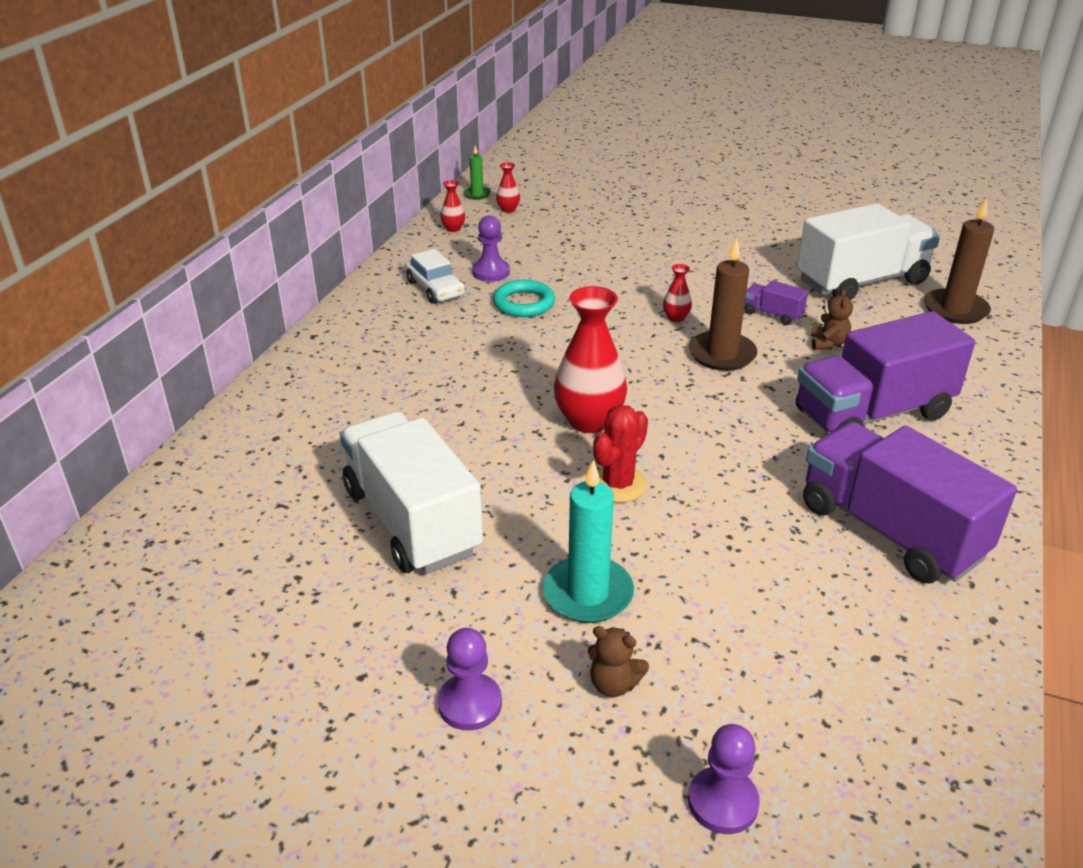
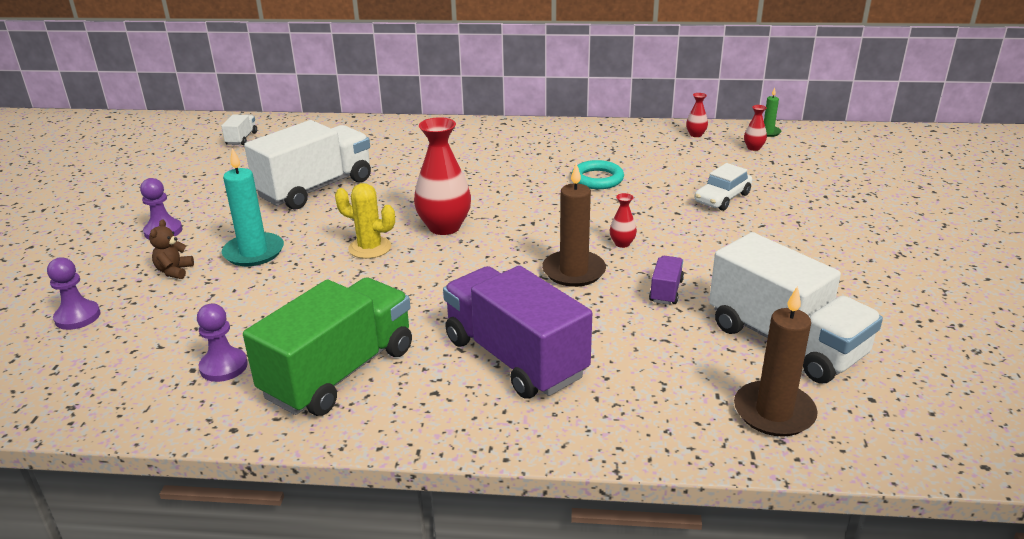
camera: 75 degrees right, 5 degrees down
(140, 600) = (242, 139): none -> white truck
(435, 288) = (594, 145): white car -> white car (722, 198)
(491, 272) = (636, 159): purple pawn -> purple pawn (223, 366)
(618, 484) = (370, 248): red cactus -> yellow cactus
(828, 344) = (630, 326): brown teddy bear -> none
(890, 530) = (339, 372): purple truck -> green truck

